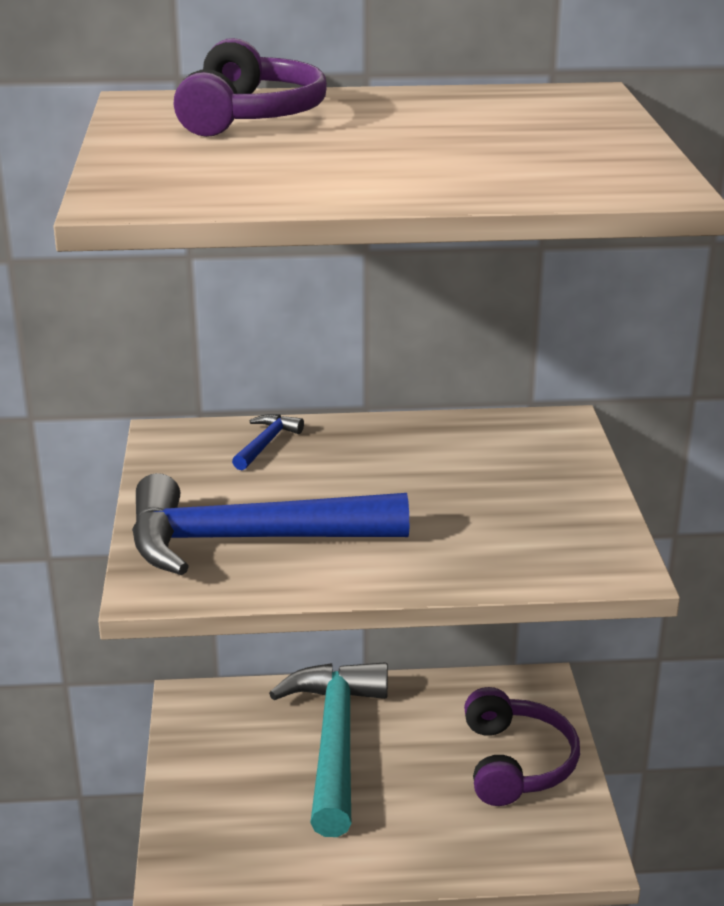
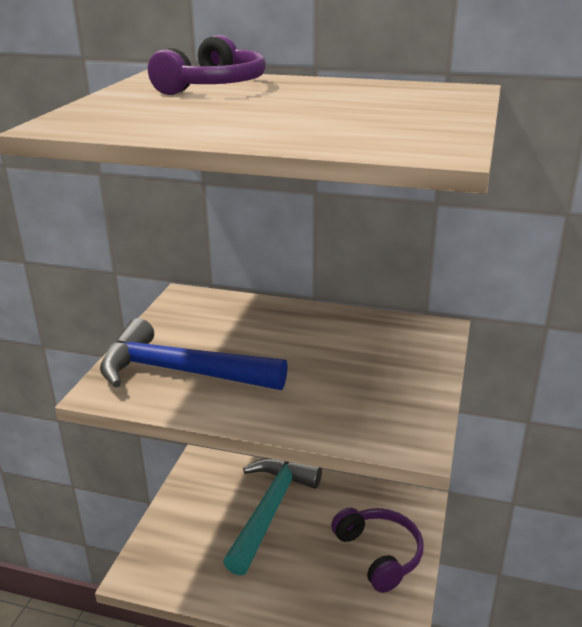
camera: 20 degrees right, 0 degrees up
(266, 443) = (237, 311): blue hammer -> none
(515, 763) = (379, 554): purple headphones -> purple headphones turned 45 degrees counterclockwise

